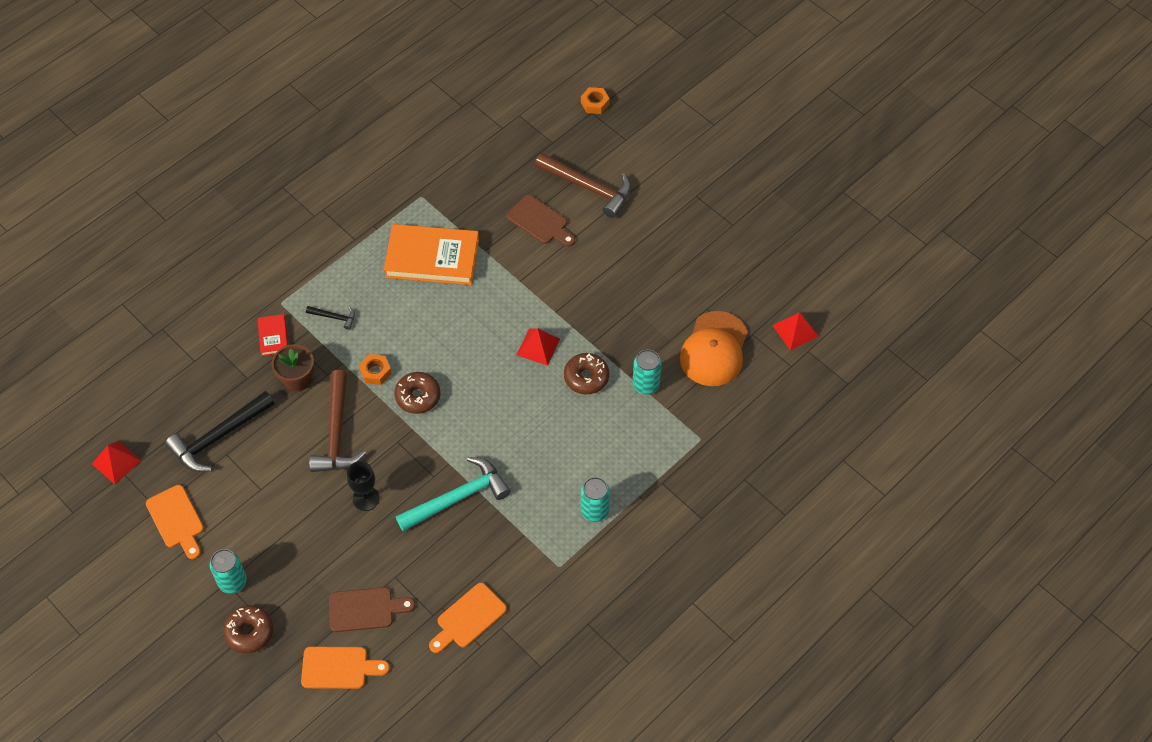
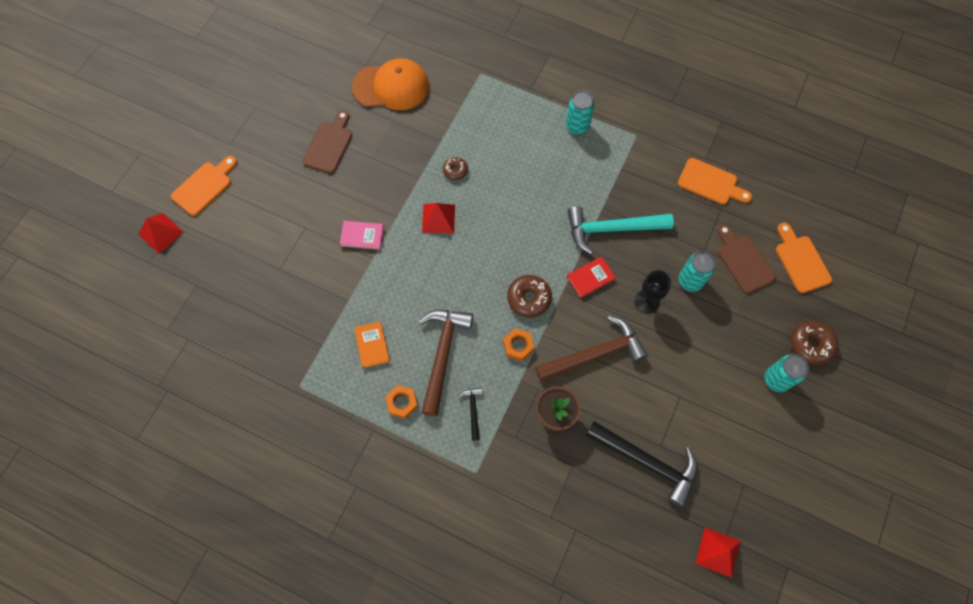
camera: 110 degrees left, 10 degrees up
(177, 520) = (746, 459): orange cutting board -> orange cutting board (204, 186)
(273, 336) = (517, 461): red book -> red book (590, 278)
(432, 258) = (372, 345): orange book -> orange book, size x0.46
(457, 497) = (612, 229): turquoise hammer -> turquoise hammer turned 45 degrees counterclockwise
(540, 221) = (298, 263): brown cutting board -> brown cutting board (329, 145)
(546, 278) = (362, 236): none -> pink book
(586, 377) = (455, 171): brown donut -> brown donut, size x0.61
(588, 187) = (245, 235): brown hammer -> brown hammer (442, 355)
(595, 103) = (135, 263): orange nut -> orange nut (402, 403)
(646, 385) = (445, 125): turquoise can -> turquoise can (690, 281)
(795, 331) = (352, 37): red pyramid -> red pyramid (160, 233)

